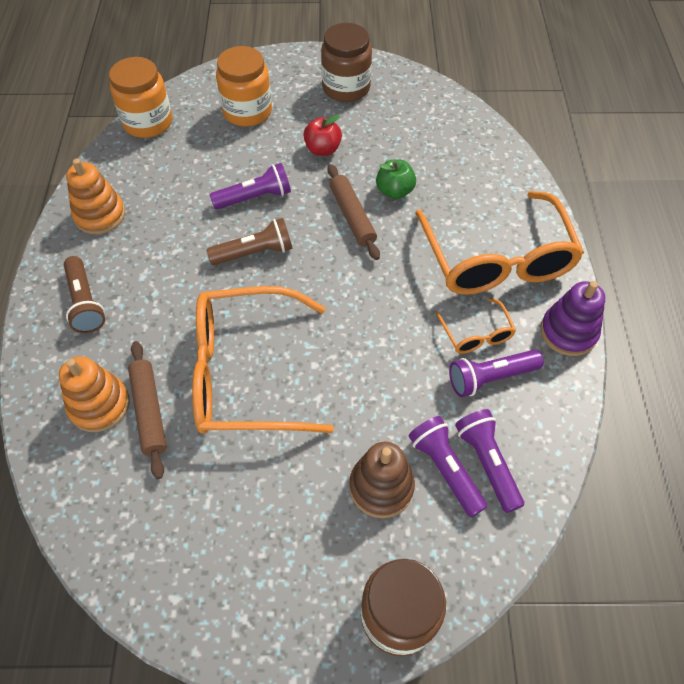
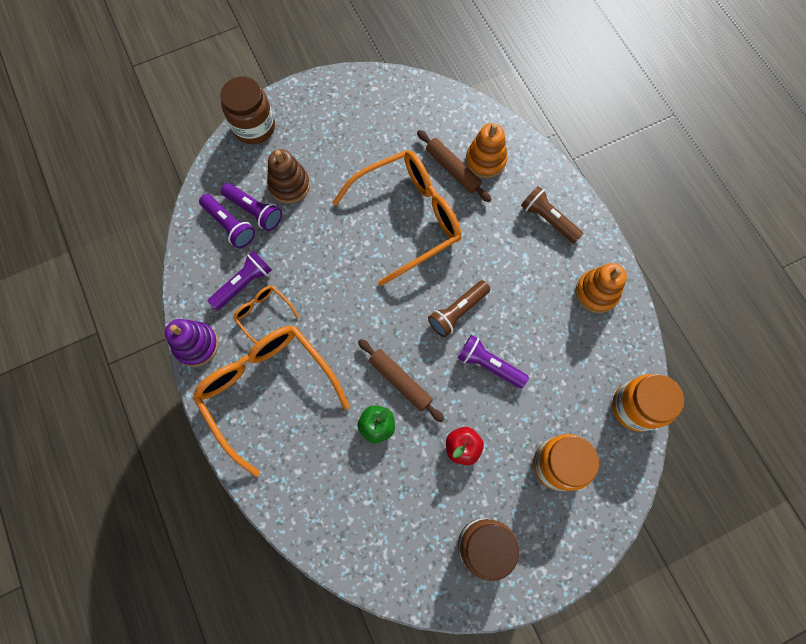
camera: 155 degrees right, 15 degrees up
(255, 197) = (489, 364): purple flashlight -> purple flashlight turned 75 degrees clockwise

